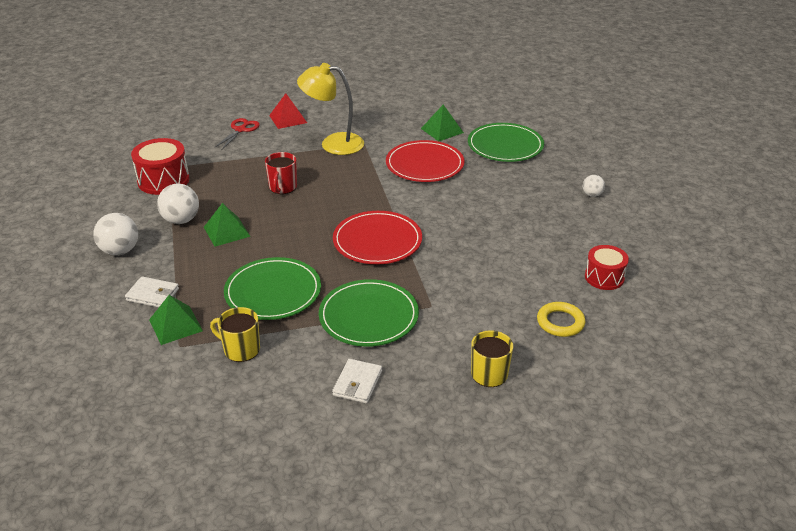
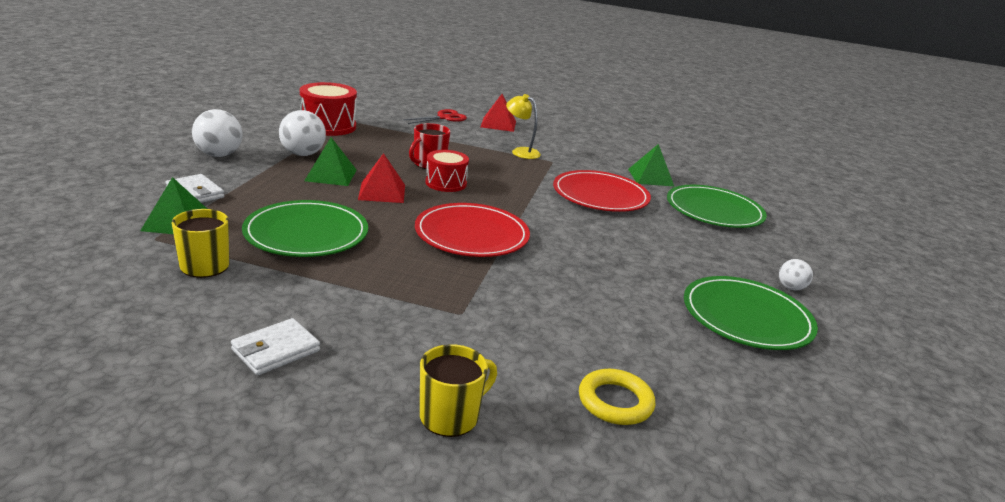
camera: 25 degrees right, 10 degrees down
(280, 231) = (382, 192): none -> red pyramid
(333, 143) = (521, 152): yellow lamp -> yellow lamp, size x0.59
(368, 316) = (376, 293): green plate -> green plate (747, 317)
(604, 277) = (731, 378): red drum -> red drum (446, 183)

